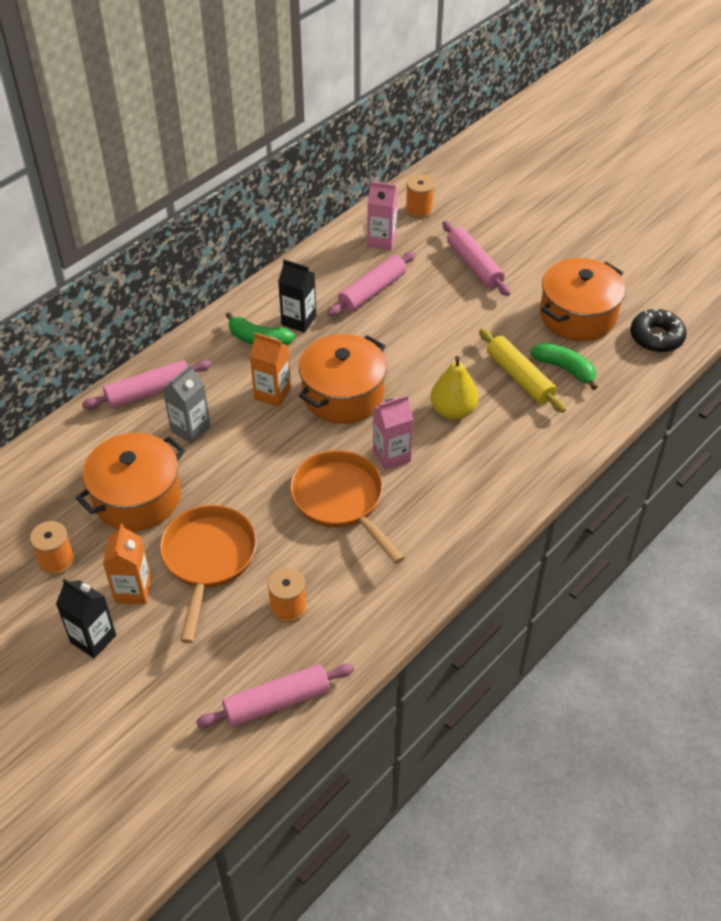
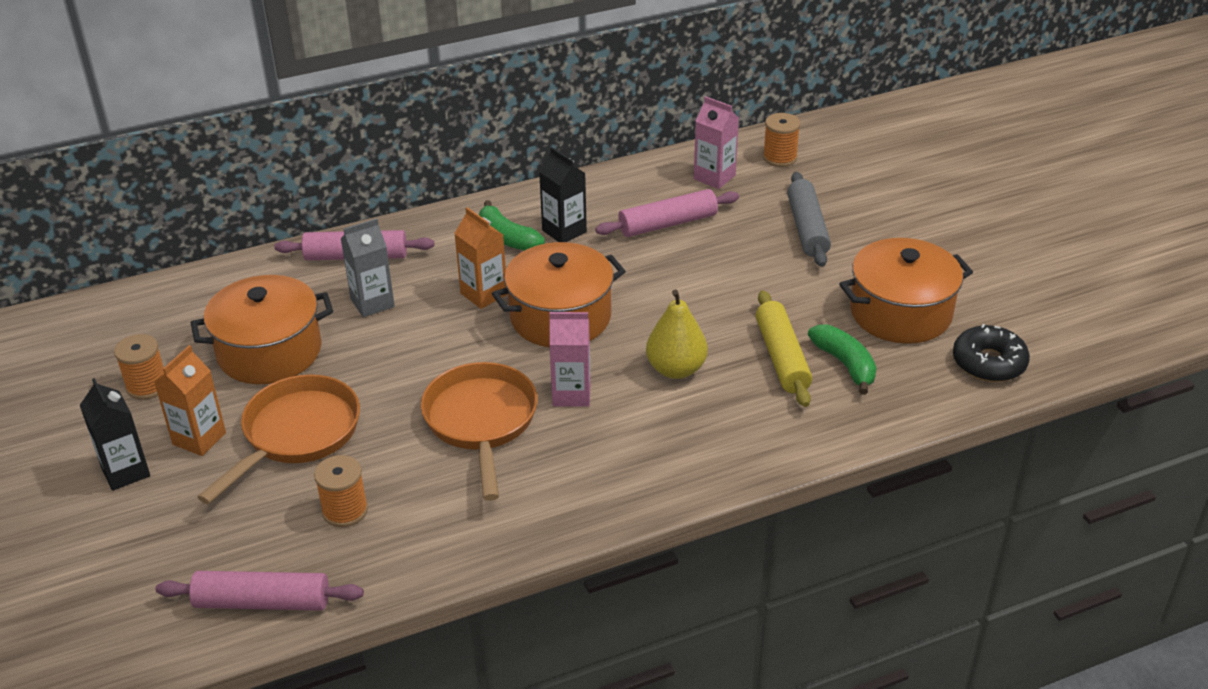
camera: 25 degrees right, 10 degrees down
(474, 265) = (807, 228): pink rolling pin -> grey rolling pin

